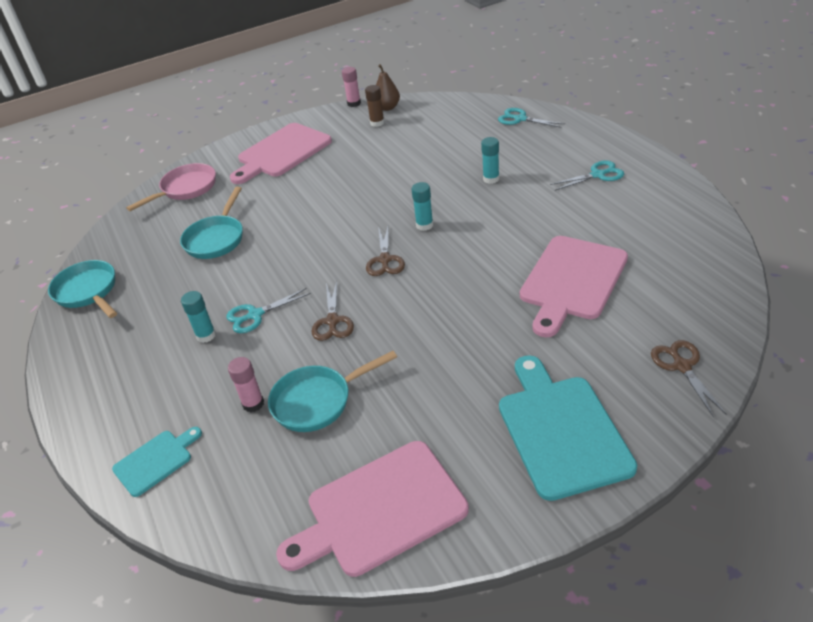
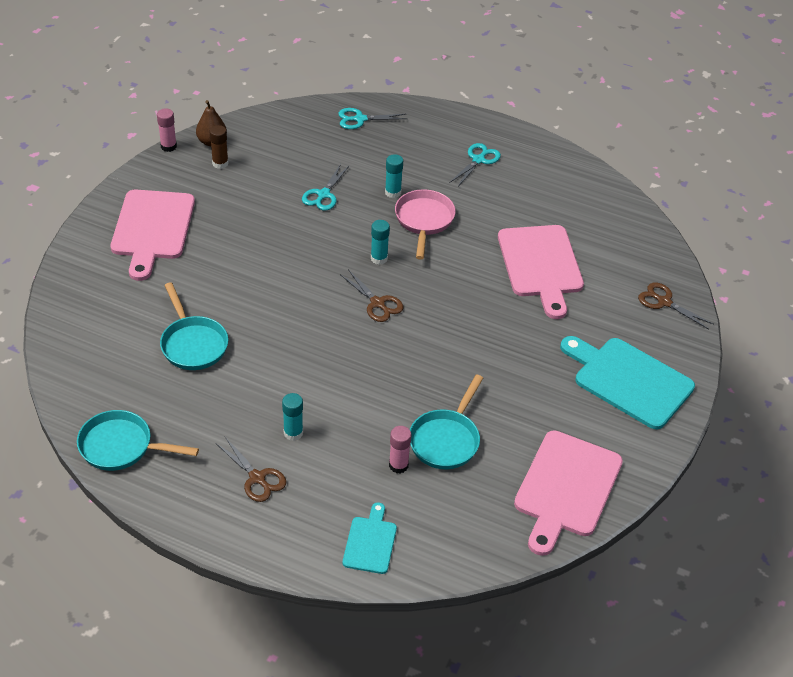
camera: 45 degrees left, 5 degrees up
(186, 189) = (91, 305): pink pan -> pink pan (424, 221)
(255, 315) = (317, 397): turquoise scissors -> turquoise scissors (323, 194)
(332, 321) = (390, 374): brown scissors -> brown scissors (257, 478)

